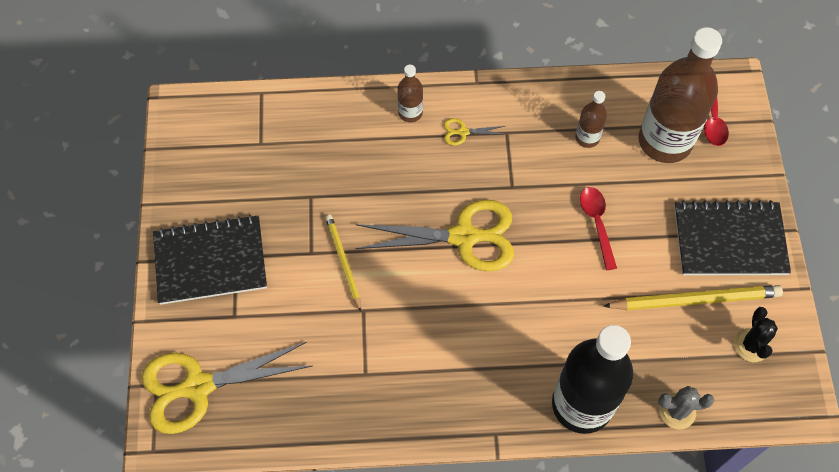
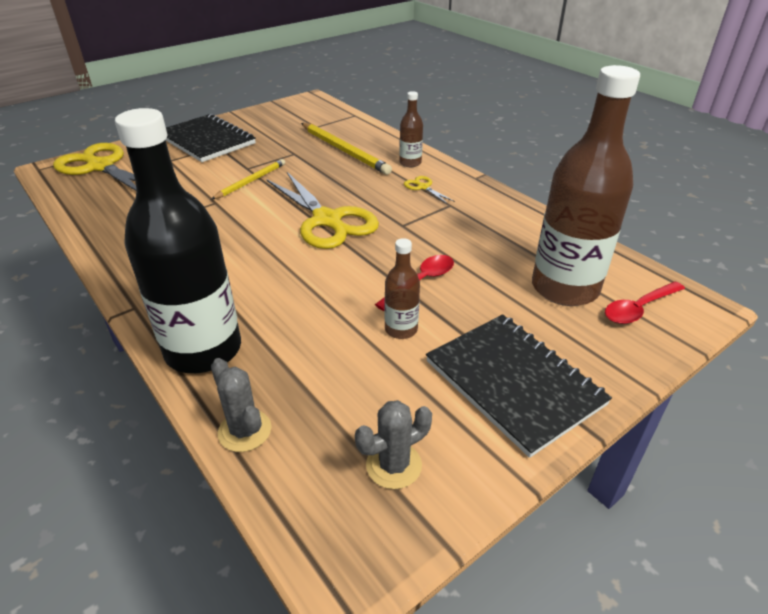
camera: 55 degrees right, 25 degrees down
(587, 138) = (502, 243): brown bottle -> brown bottle (401, 329)
(695, 299) = (407, 385): yellow pencil -> yellow pencil (344, 150)
(751, 345) = (393, 465): black cactus -> grey cactus

